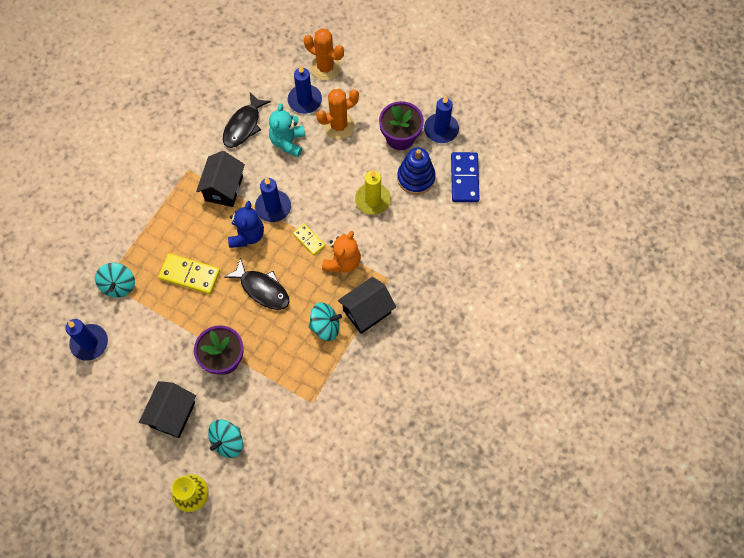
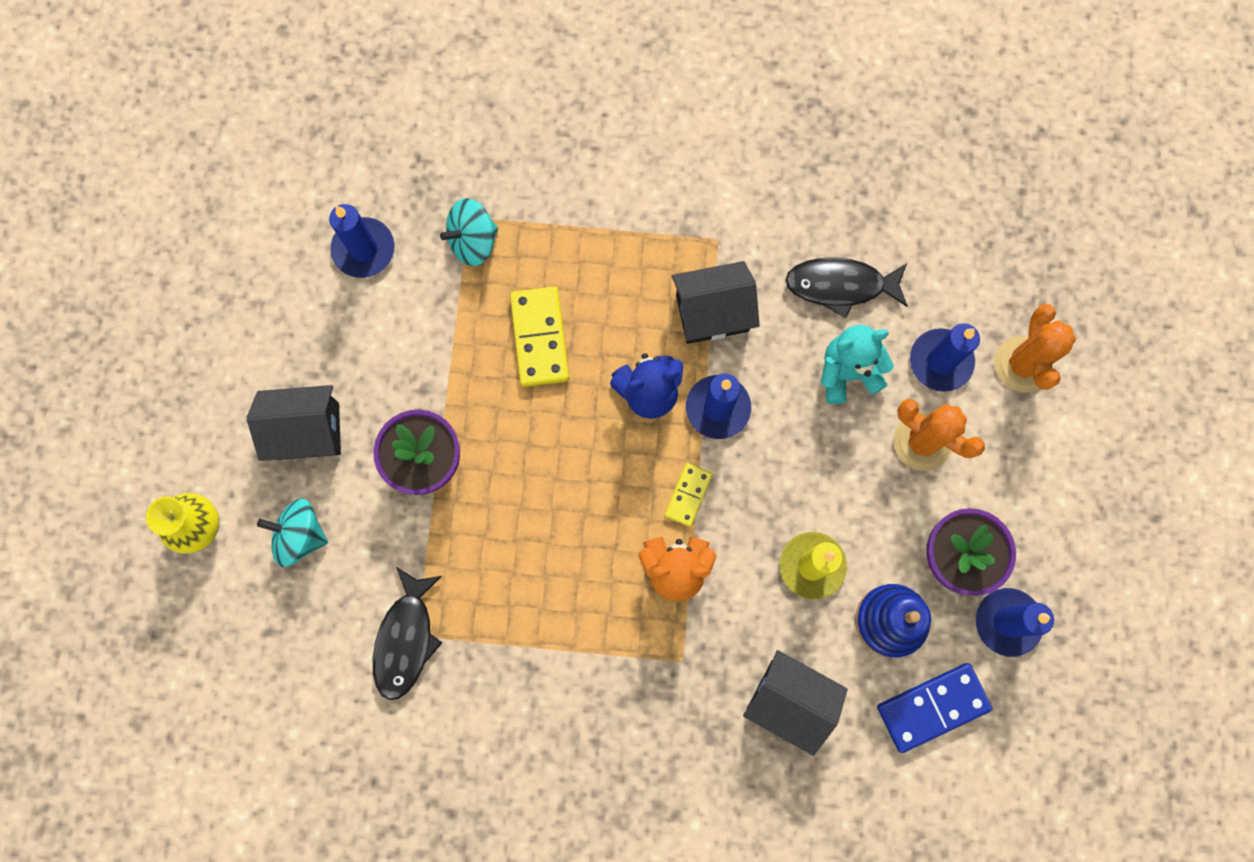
camera: 65 degrees right, 10 degrees up
(262, 289) = (568, 462): black fish -> black fish (406, 639)
(325, 326) = (551, 595): turquoise spinning top -> none
(367, 311) = (607, 651): black house -> black house (789, 701)

